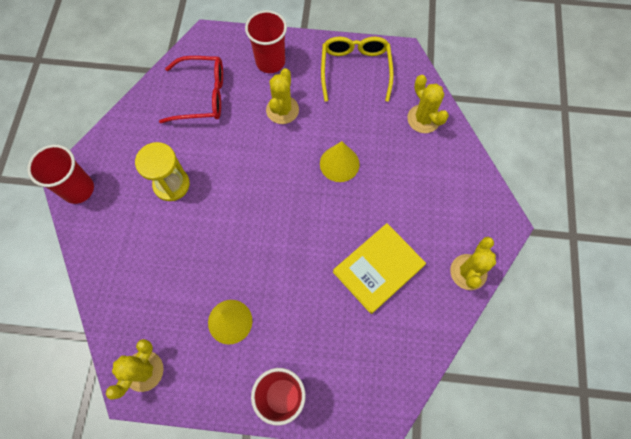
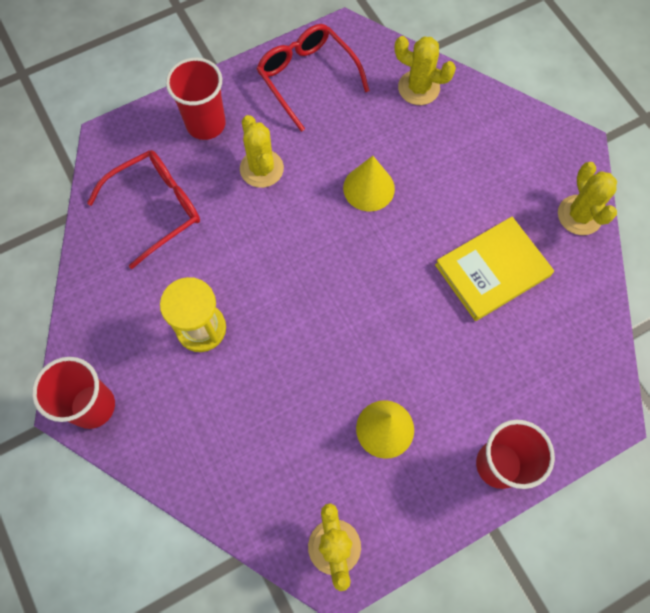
camera: 35 degrees left, 0 degrees up
(355, 70) = (307, 78): yellow glasses -> red glasses
(378, 268) = (492, 270): yellow book -> yellow book turned 45 degrees clockwise

